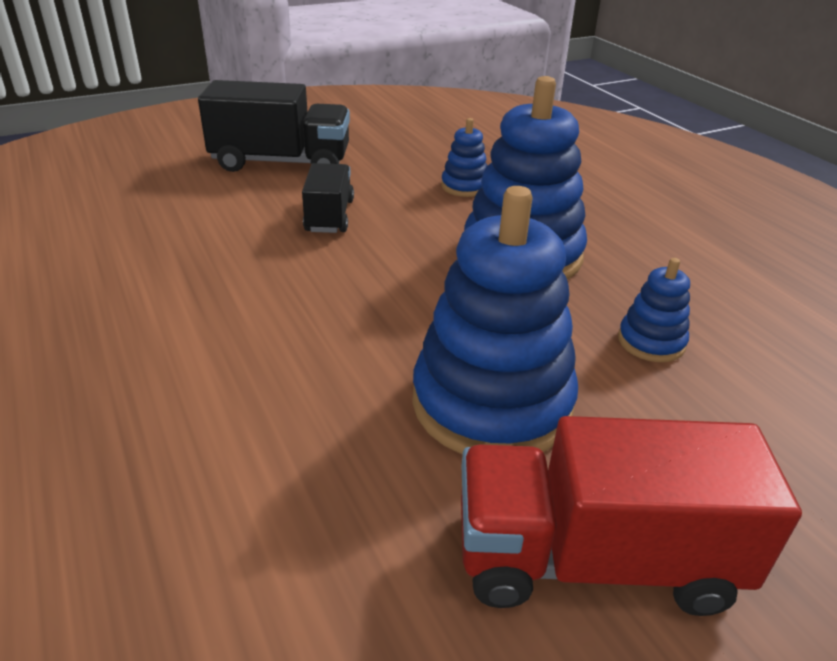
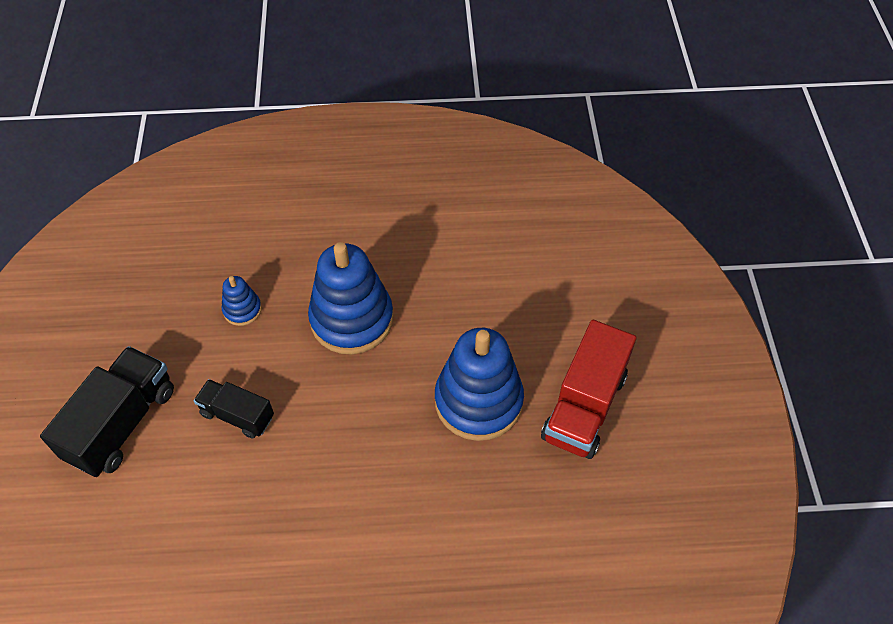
camera: 65 degrees left, 20 degrees up
(651, 342) = (465, 302): blue stacking toy -> none

